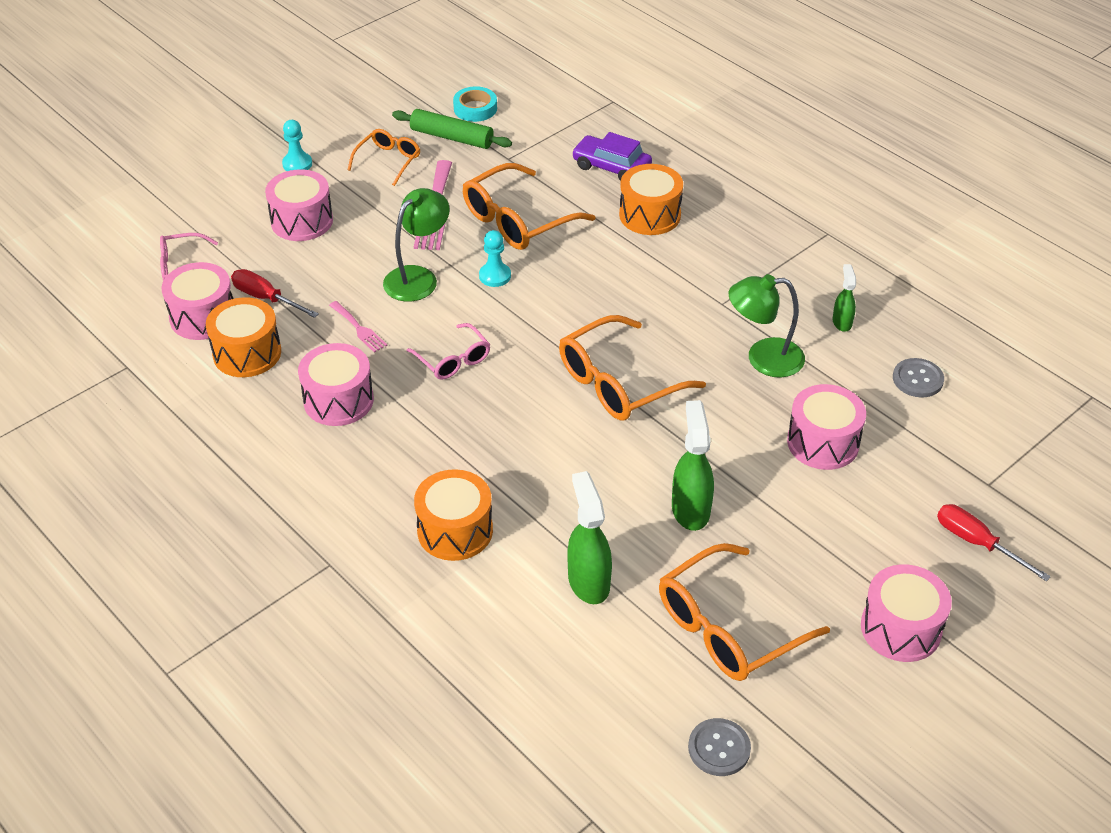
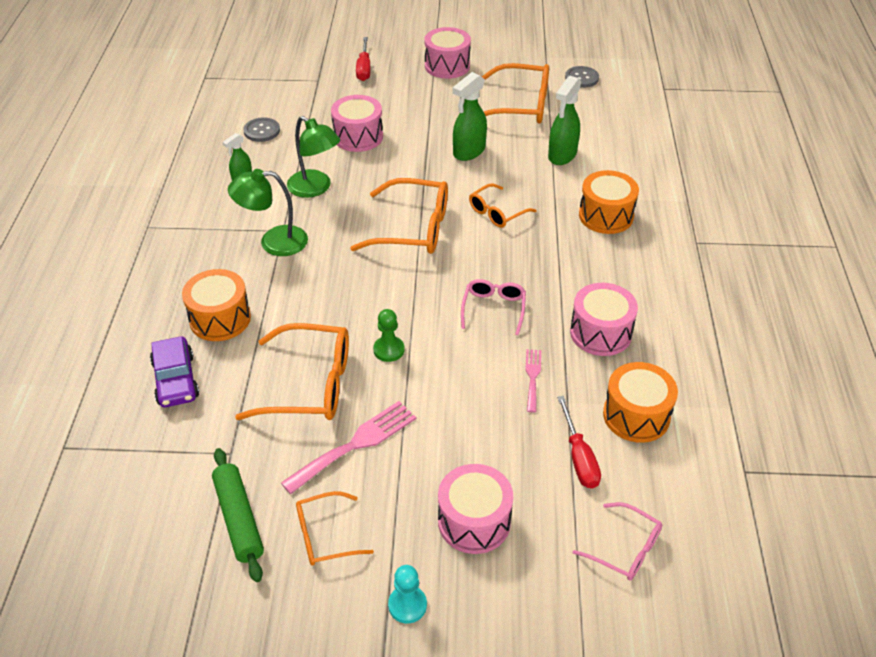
camera: 135 degrees left, 0 degrees up
(203, 317) = (646, 476): pink drum -> none
(418, 277) = (443, 389): green lamp -> green lamp (273, 242)
(475, 108) = (171, 540): turquoise tape -> none
(495, 276) = (389, 350): turquoise pawn -> green pawn
(566, 455) = (497, 212): none -> orange glasses

